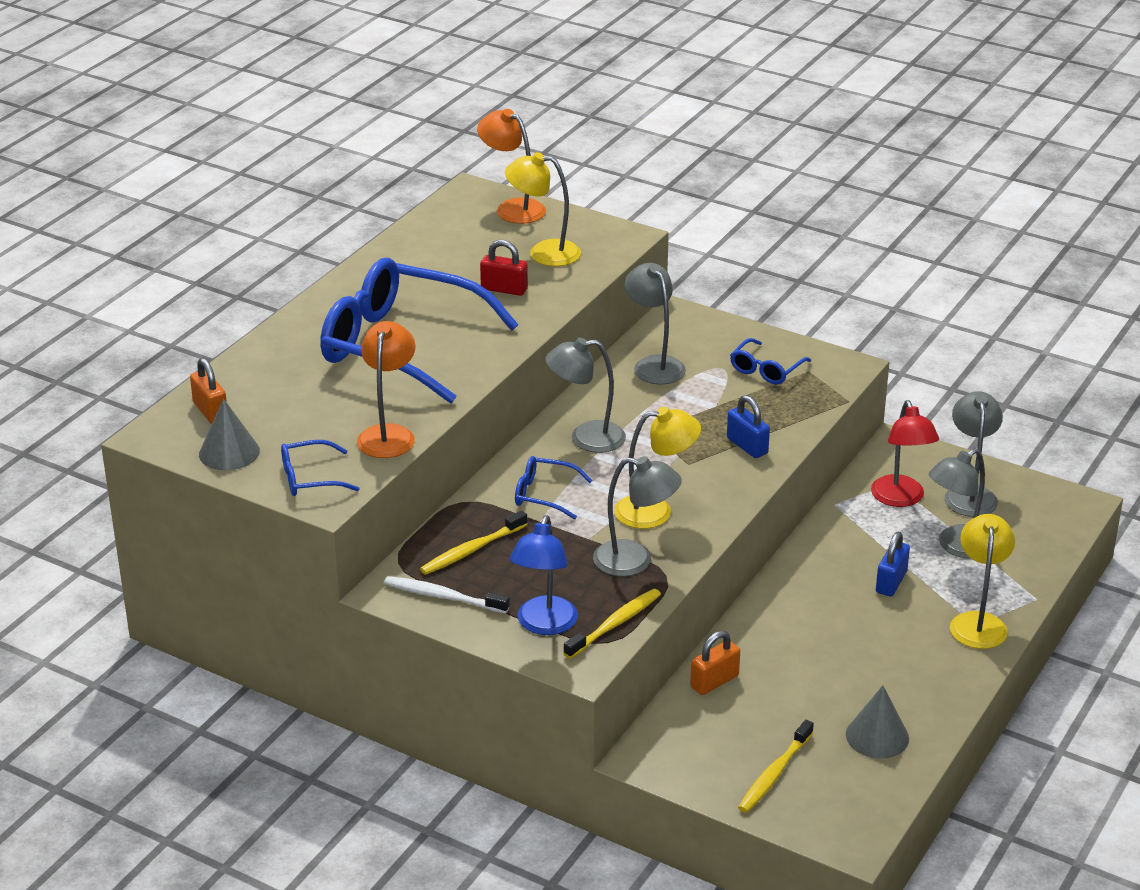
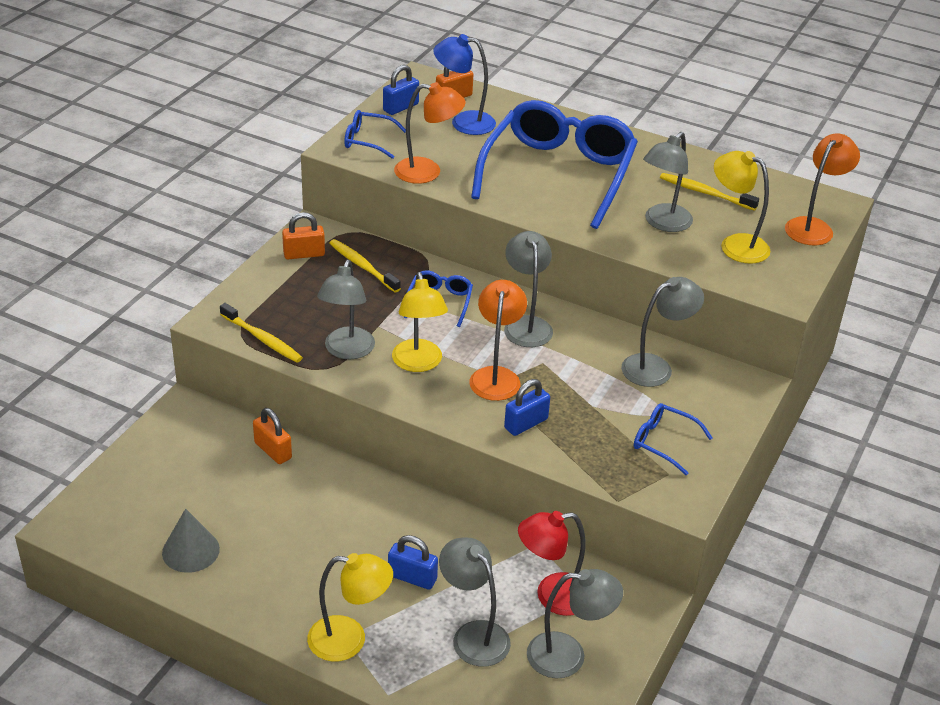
camera: 85 degrees right, 5 degrees up
(229, 452) = (400, 107): grey cone -> blue padlock
(309, 478) = (367, 140): blue glasses -> blue glasses turned 60 degrees counterclockwise
(443, 596) = (304, 254): white toothbrush -> orange padlock
(504, 289) = (663, 223): red padlock -> grey lamp
(543, 253) = (735, 245): yellow lamp -> yellow lamp turned 60 degrees counterclockwise
(544, 625) = (265, 303): blue lamp -> blue lamp (464, 122)
(673, 461) = (496, 376): none -> orange lamp
(774, 774) = (153, 482): yellow toothbrush -> yellow toothbrush (705, 193)

